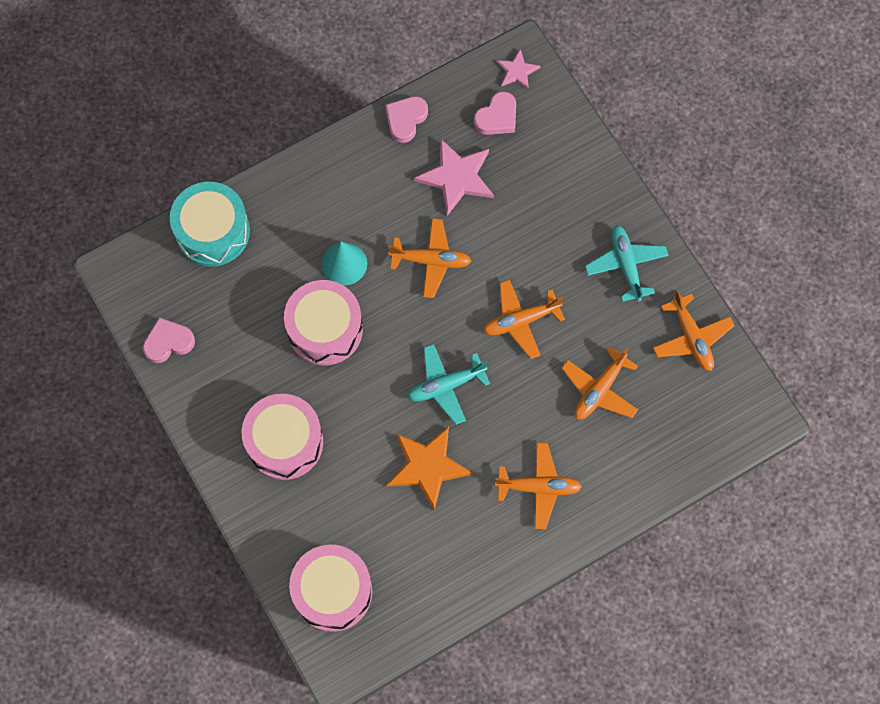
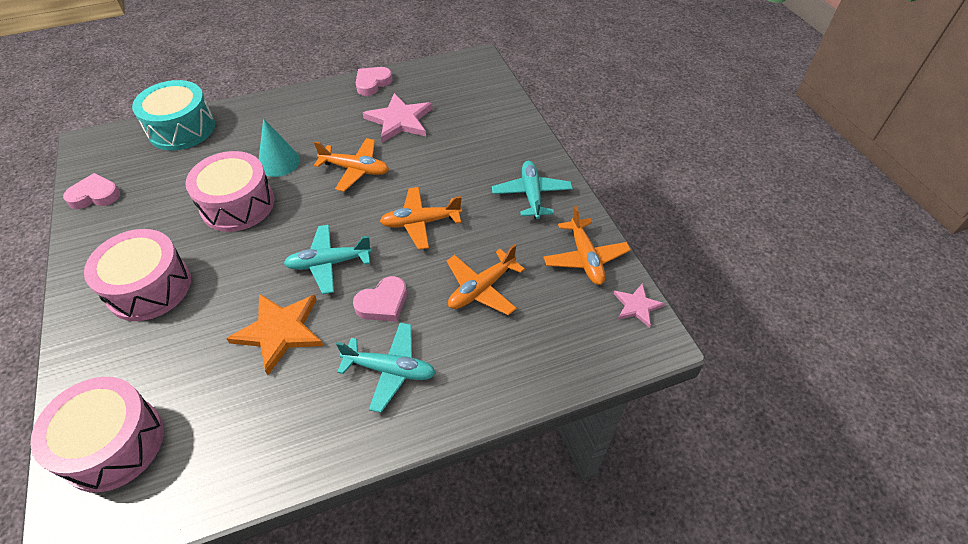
camera: 10 degrees right, 20 degrees down
(497, 117) = (446, 90): pink heart -> pink heart (383, 303)
(517, 71) = (471, 67): pink star -> pink star (637, 306)
(538, 487) = (390, 370): orange plane -> turquoise plane

